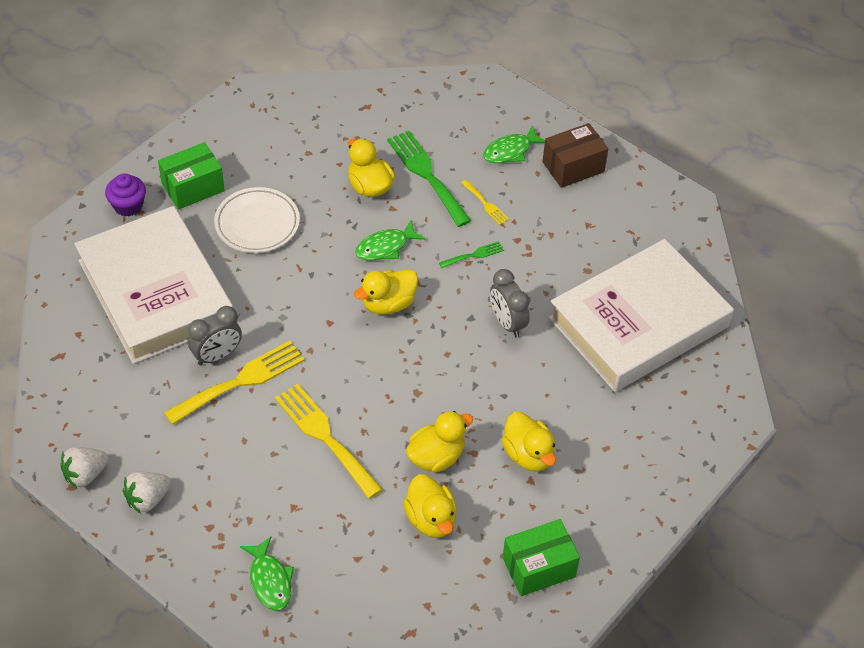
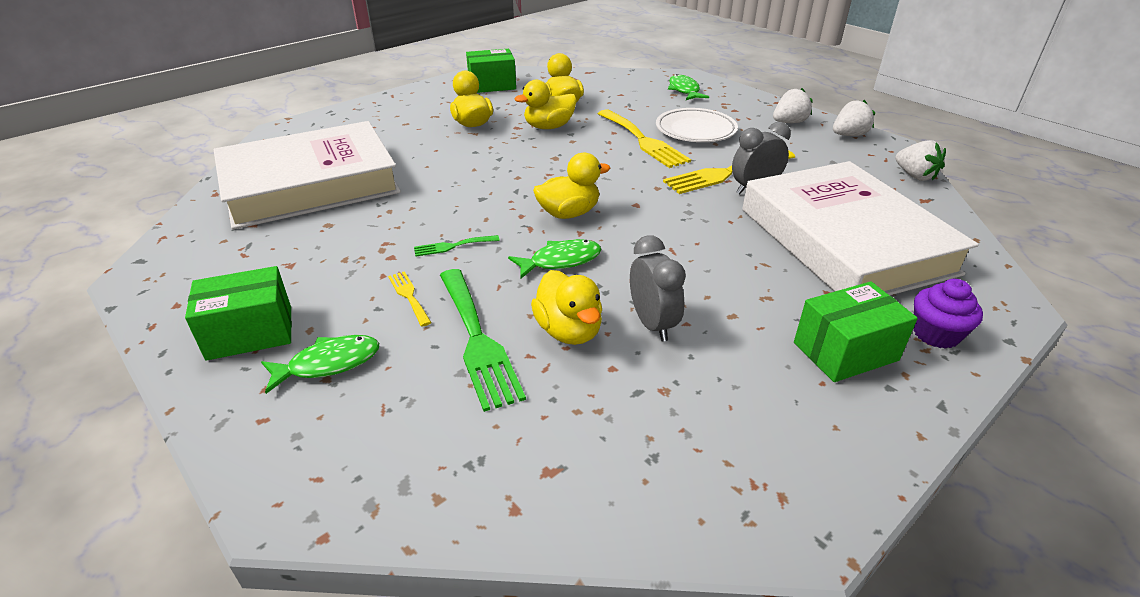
camera: 170 degrees left, 15 degrees down
(49, 395) = (915, 176): none -> white strawberry
(257, 224) = (733, 297): white plate -> white plate (695, 130)
(507, 323) = (445, 192): grey clock -> grey clock (652, 324)
(573, 167) = (250, 333): brown box -> green box

